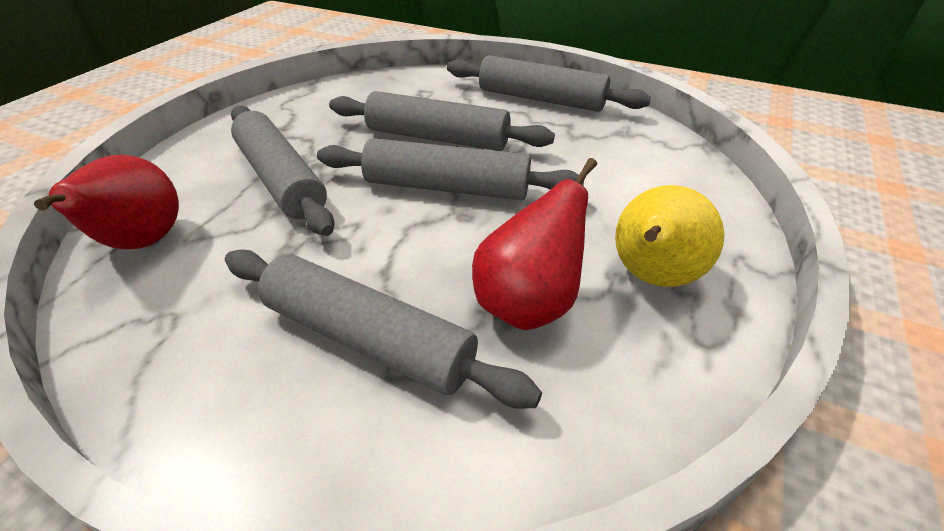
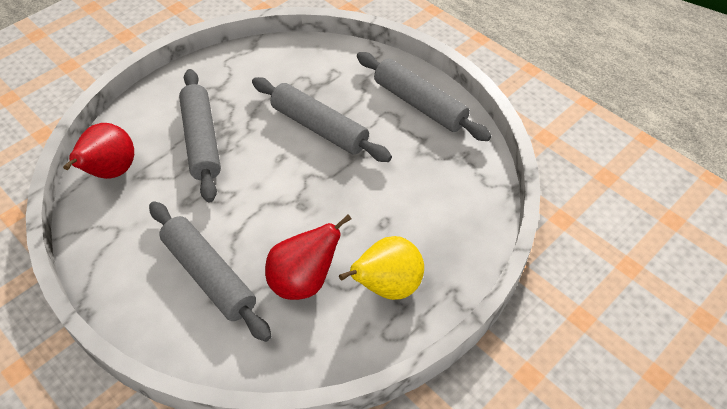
camera: 20 degrees right, 10 degrees up
(446, 187) = (302, 177): grey rolling pin -> none

